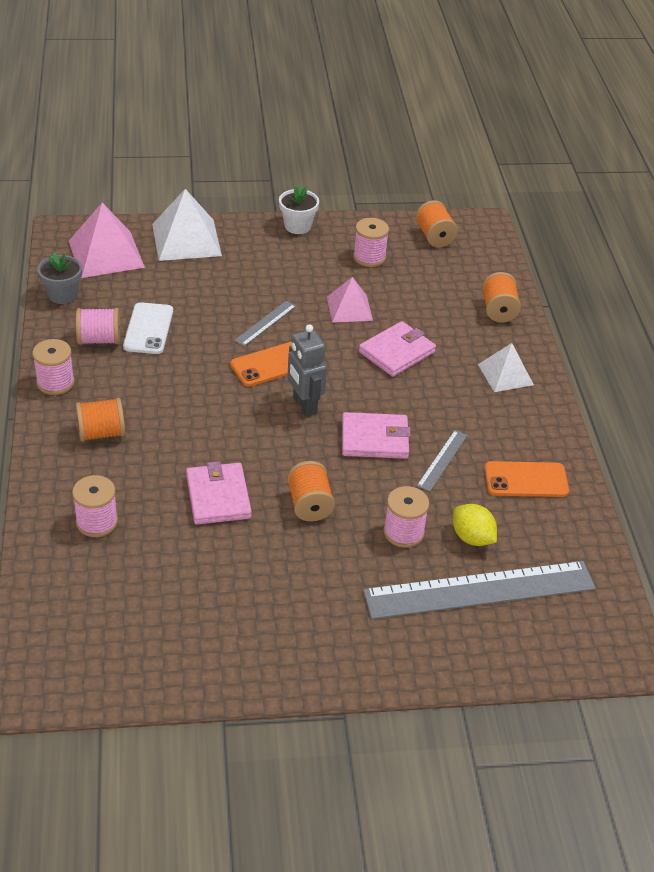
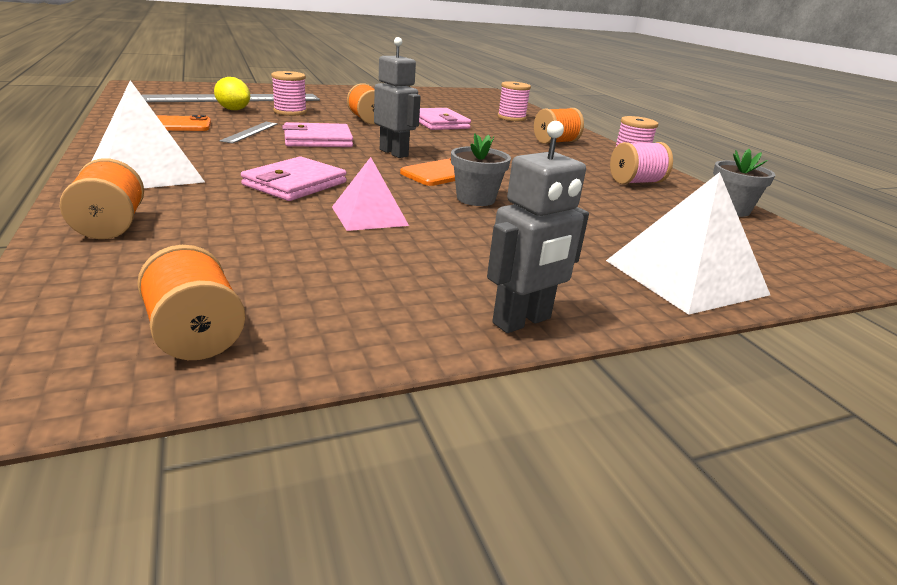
camera: 165 degrees right, 15 degrees down
(106, 254) = (759, 249): pink pyramid -> none
(148, 329) = (601, 190): white phone -> none
(265, 323) = (475, 199): grey ruler -> grey flower pot
(297, 226) = (522, 321): white flower pot -> grey robot
(369, 257) = (351, 280): pink spool -> none
(505, 374) = (146, 172): white pyramid -> white pyramid, size x1.60

